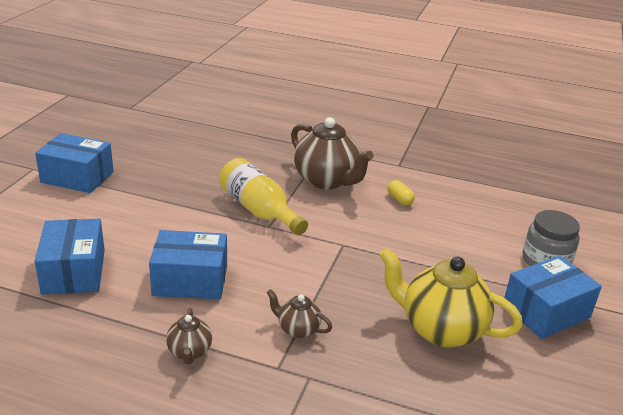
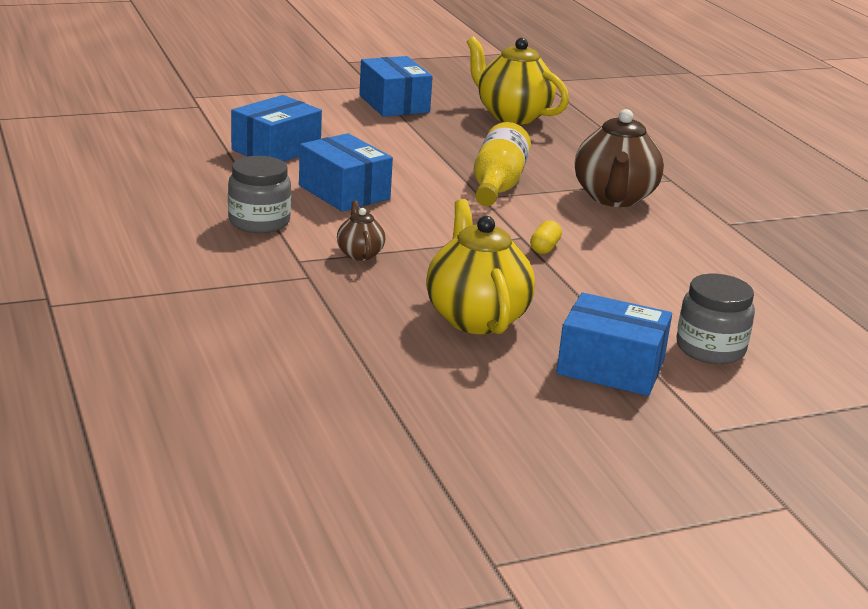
camera: 50 degrees right, 5 degrees down
(165, 146) = (512, 116): none -> yellow teapot
(189, 352) = (259, 222): brown teapot -> grey jar
(399, 200) = (659, 242): yellow capsule -> yellow capsule (544, 248)

